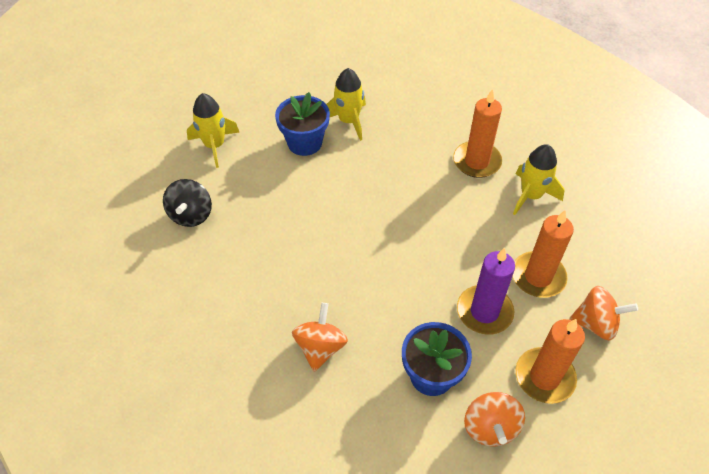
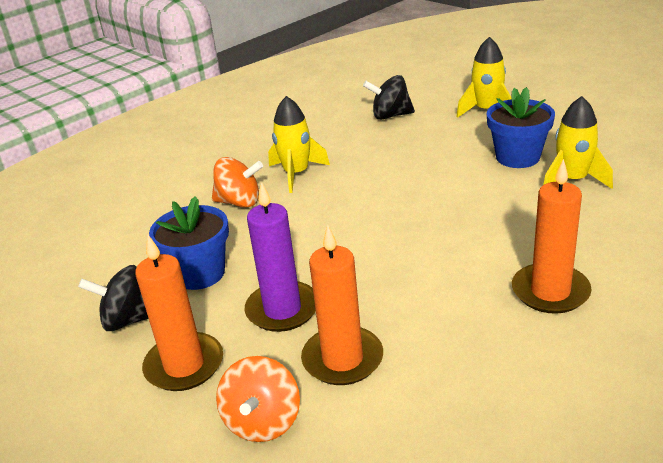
camera: 90 degrees right, 20 degrees down
(490, 427) = (129, 320): orange spinning top -> black spinning top
(531, 195) = (500, 351): yellow rocket -> yellow rocket (296, 174)

